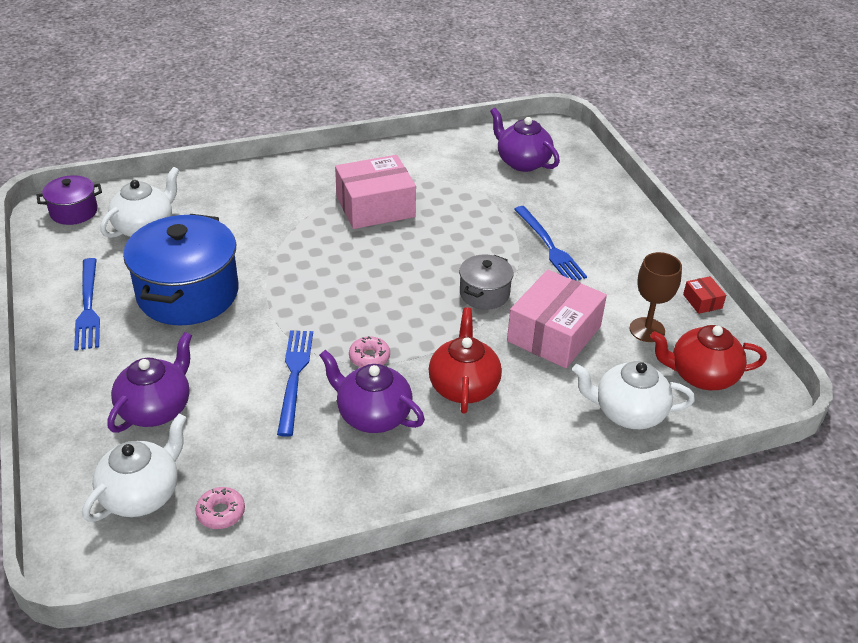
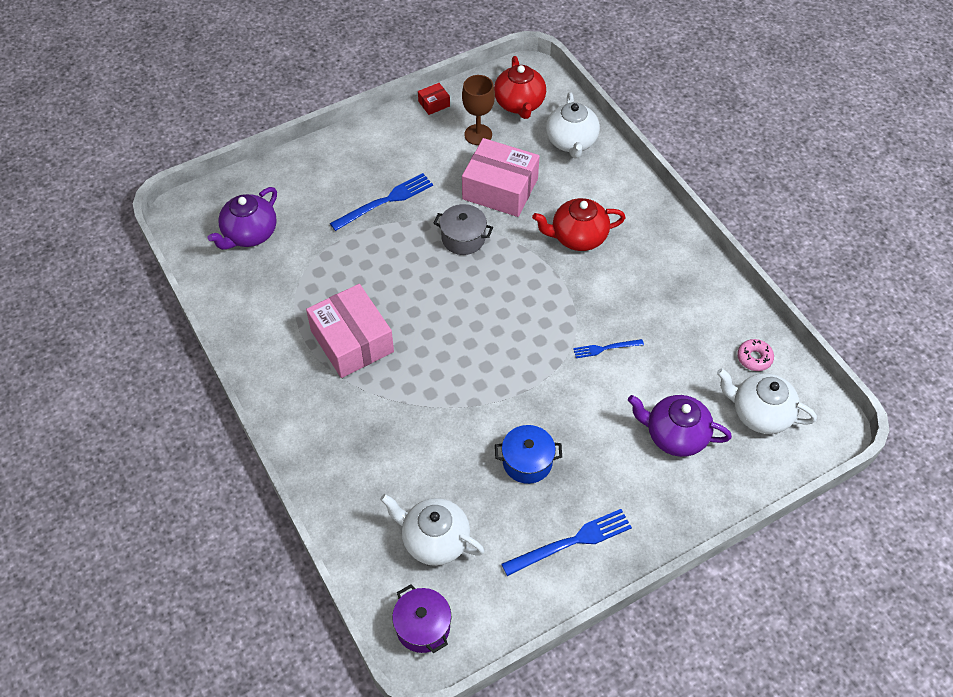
camera: 100 degrees left, 15 degrees up
(188, 294) = (527, 462): blue pot -> blue pot, size x0.51
(294, 377) = (605, 348): blue fork -> blue fork, size x0.57
(369, 357) = (566, 302): pink donut -> none
(372, 415) = (628, 288): purple teapot -> none

